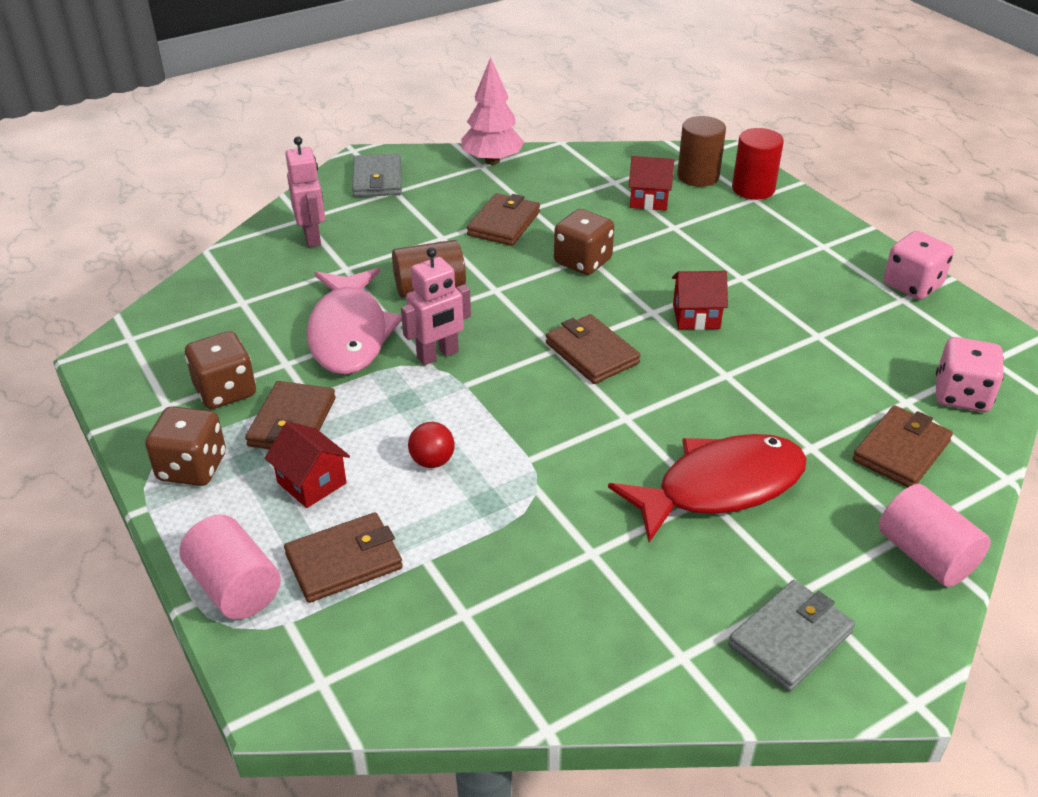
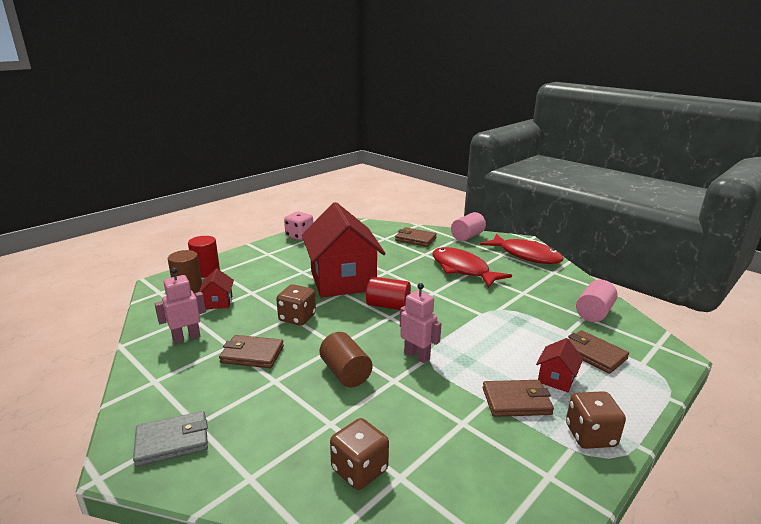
camera: 105 degrees left, 15 degrees down
(225, 391) = (511, 446): brown dice -> brown dice (359, 469)
(235, 587) = (646, 386): pink cylinder -> pink cylinder (594, 313)
(312, 237) = (284, 459): pink robot -> pink robot (186, 338)
(349, 333) = (413, 399): pink fish -> none
(432, 461) = (505, 341): red ball -> none
(492, 161) = (147, 376): pink tree -> none
(591, 353) = (388, 306): brown wallet -> red cylinder
(696, 316) = (343, 281): red house -> red house, size x2.50
(790, 638) = (526, 255): grey wallet -> red fish
(961, 395) = (375, 229): pink dice -> none

